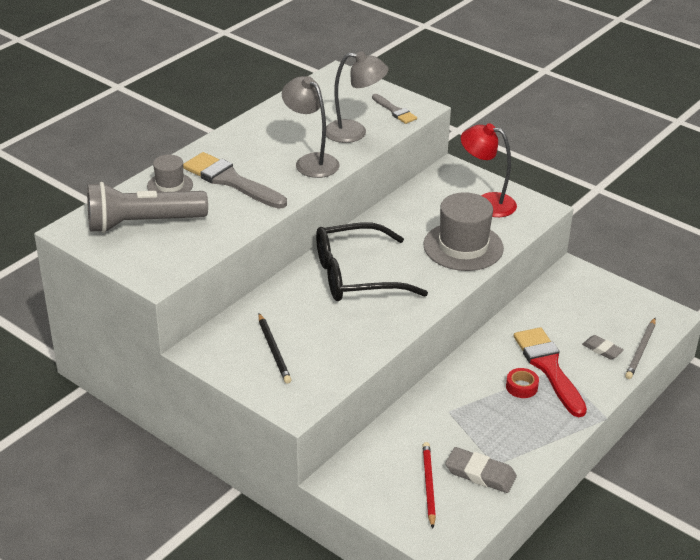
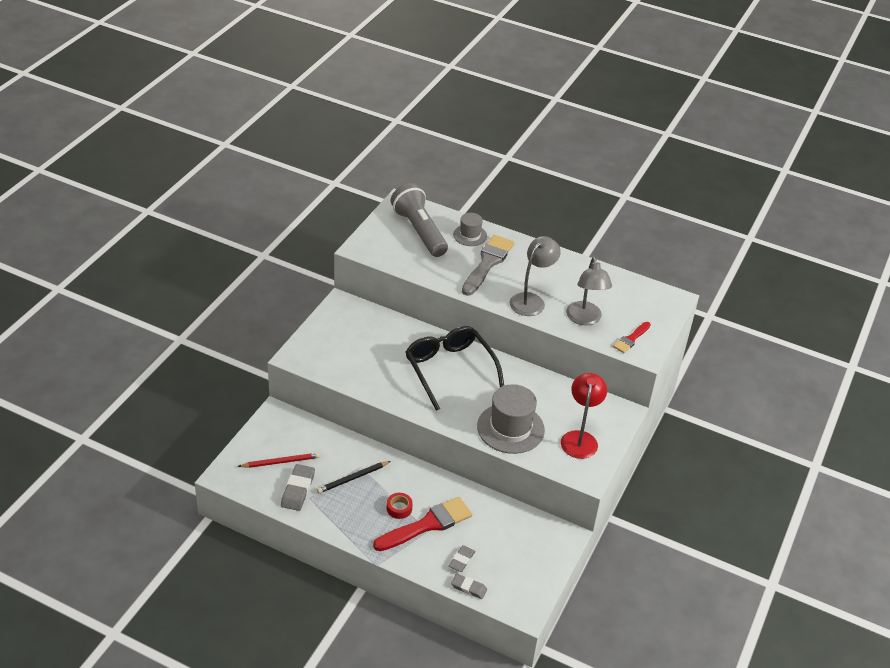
camera: 75 degrees right, 5 degrees up
(274, 350) = (351, 338): black pencil -> black pencil (352, 478)
(394, 111) = (631, 339): grey brush -> red brush
(641, 350) = (468, 588): grey pencil -> grey eraser

